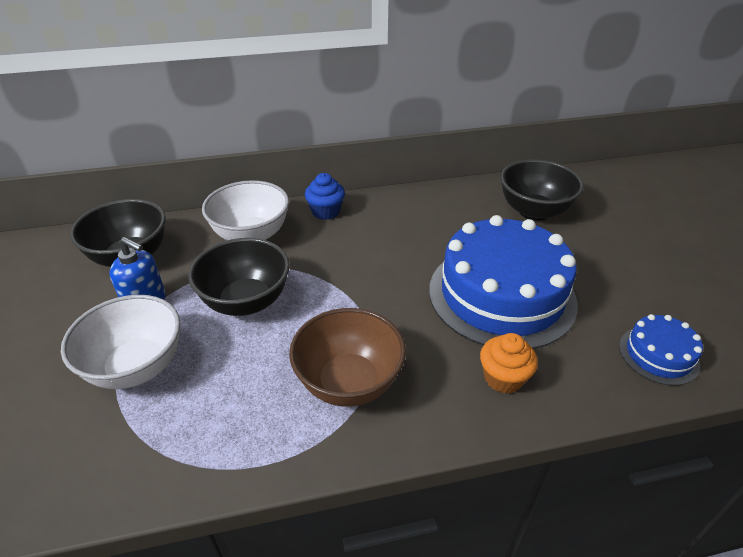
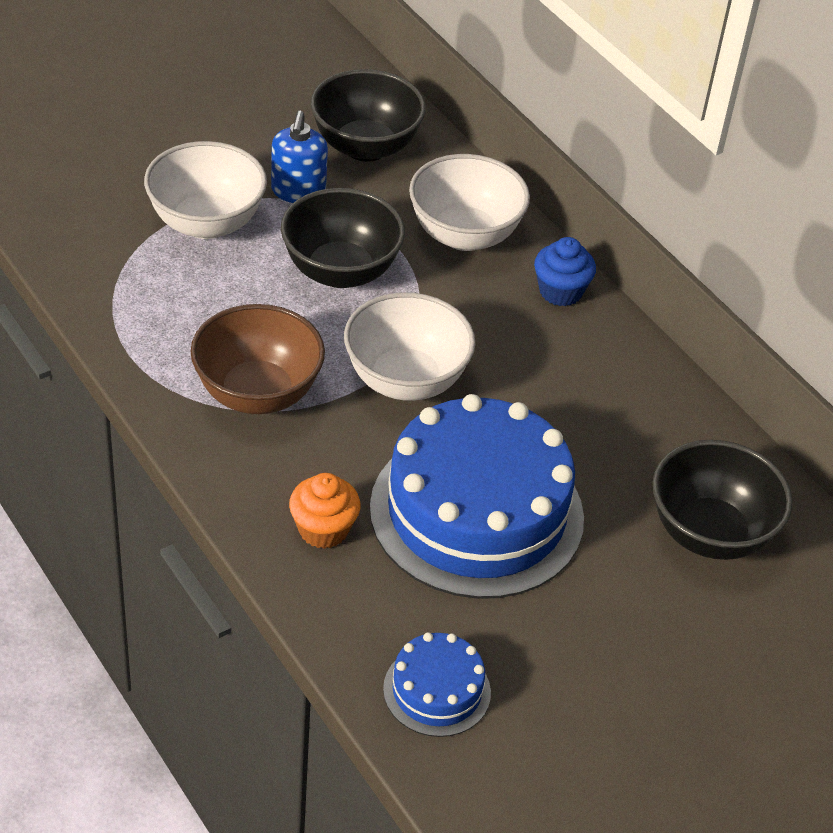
camera: 65 degrees right, 5 degrees up
(371, 296) = (405, 380): none -> white bowl

